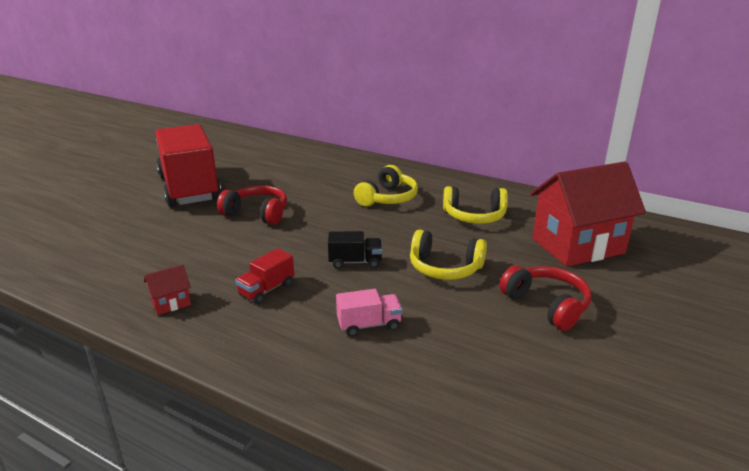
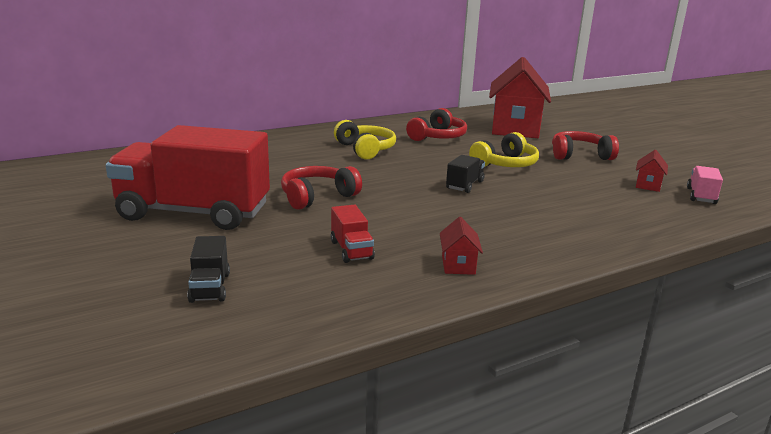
camera: 60 degrees left, 5 degrees down
(82, 229) = (210, 287): none -> black truck
(266, 290) = (476, 223): red truck -> red truck (351, 250)
(369, 325) = (563, 203): pink truck -> pink truck (701, 196)
(474, 216) = (437, 137): yellow headphones -> red headphones
(505, 374) = (648, 185): none -> red house

